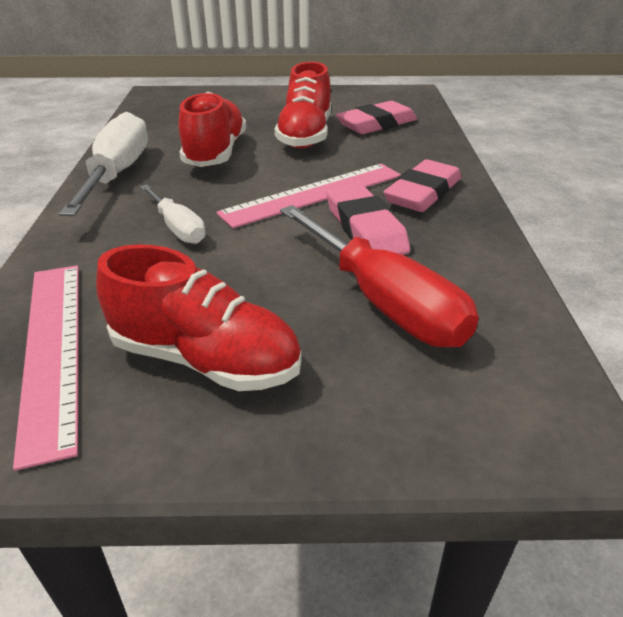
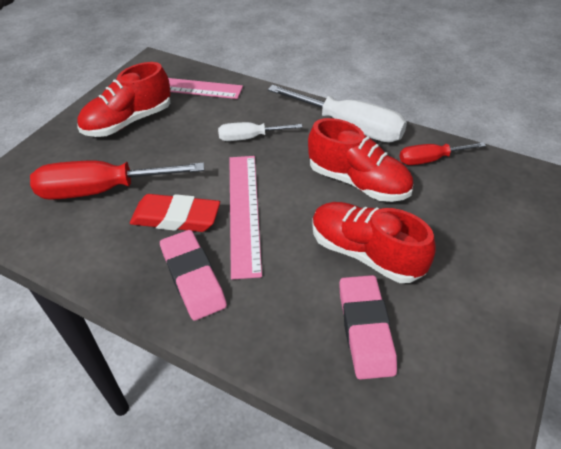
camera: 120 degrees right, 10 degrees up
(154, 131) = (430, 160): none -> red screwdriver
(365, 228) = (176, 217): pink eraser -> red eraser

